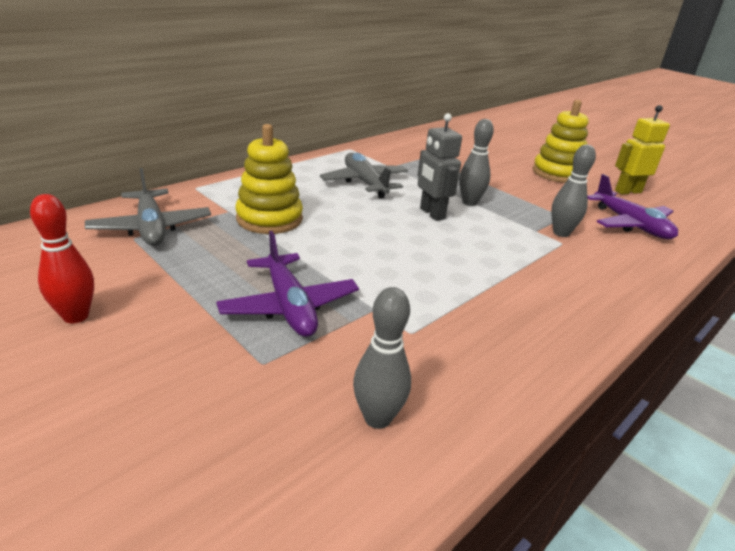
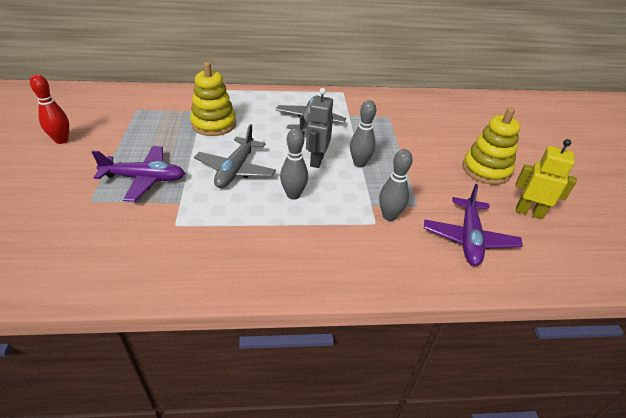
camera: 40 degrees right, 10 degrees up
(151, 227) = (151, 106): grey plane -> grey plane (235, 170)
(289, 306) = (144, 179): purple plane -> purple plane turned 105 degrees counterclockwise
(377, 418) = (91, 255): grey bowling pin -> grey bowling pin (293, 195)

